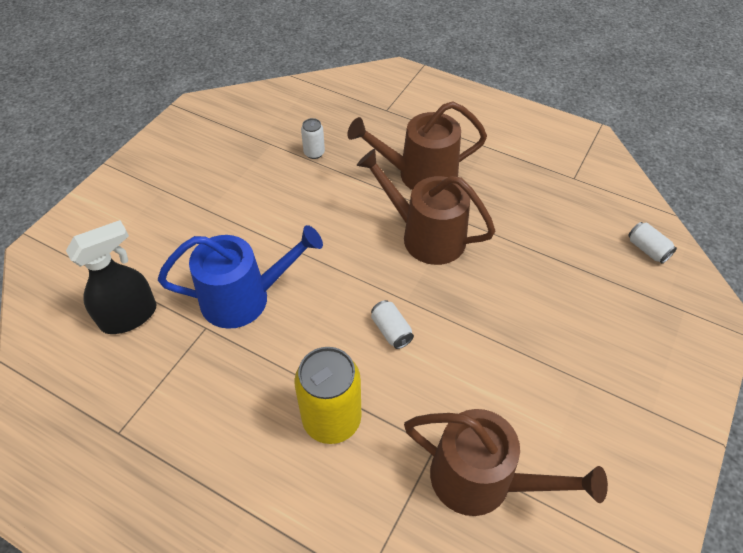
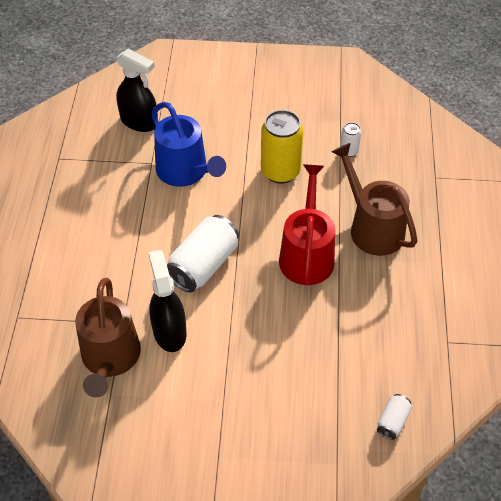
camera: 65 degrees right, 0 degrees up
(332, 419) = (116, 258): yellow can -> yellow can (280, 171)
(391, 331) = (203, 265): white can -> white can, size x2.05
(426, 236) = (307, 255): brown watering can -> red watering can
(469, 399) = (169, 331): none -> black spray bottle

